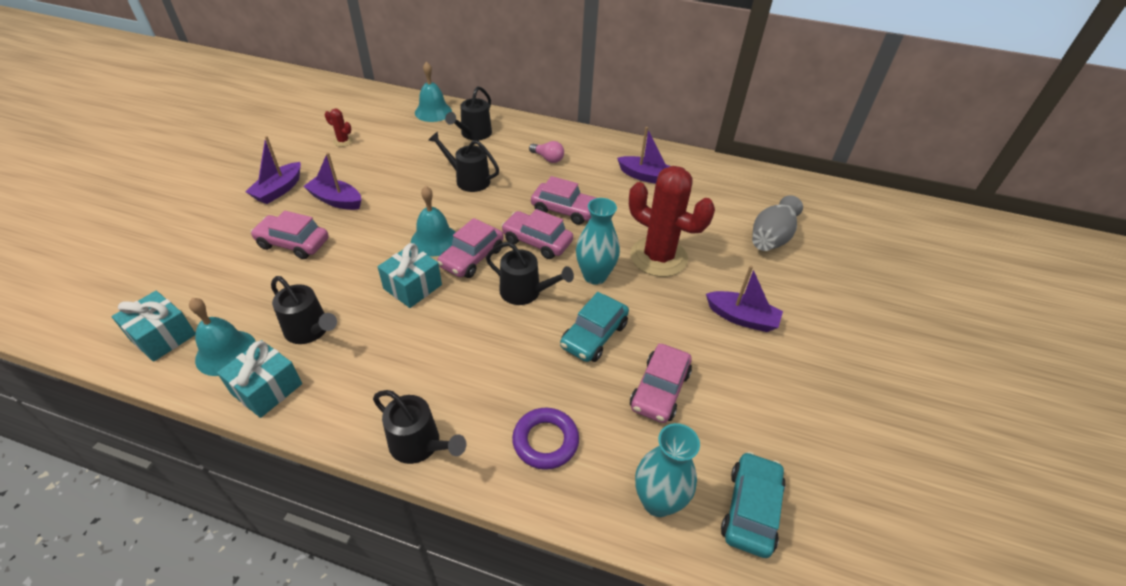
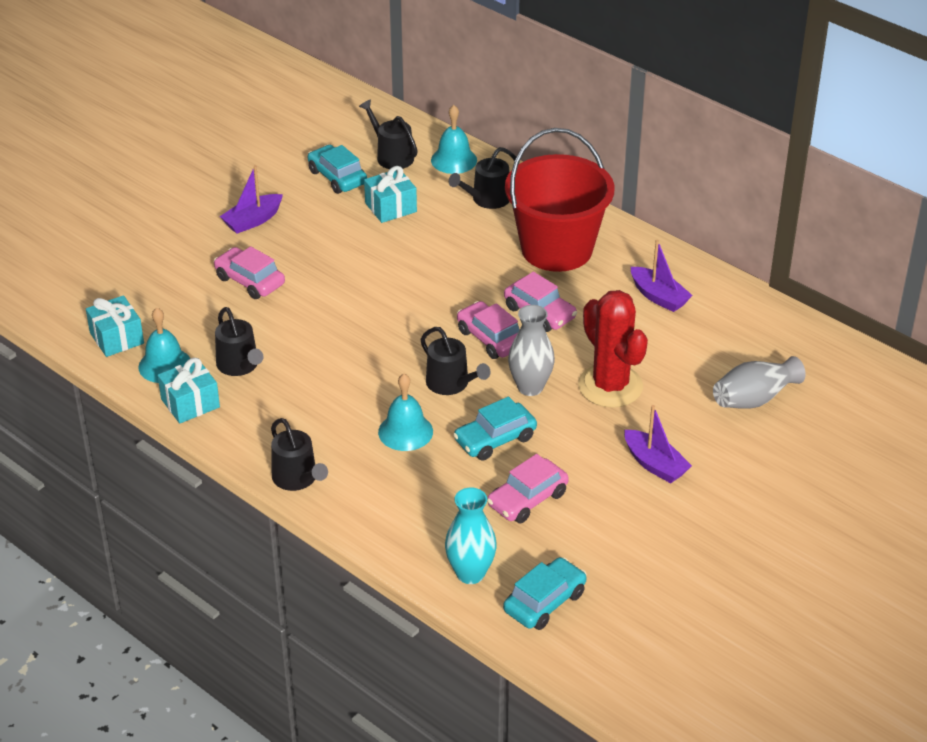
camera: 25 degrees right, 5 degrees down
(336, 200) = (306, 245): purple boat -> none
(343, 141) = (337, 177): red cactus -> turquoise car
(412, 287) = (346, 351): turquoise gift -> turquoise gift (391, 207)
(434, 240) = (387, 311): turquoise bell -> turquoise bell (405, 431)
(469, 180) = (453, 254): black watering can -> black watering can (392, 156)
(472, 257) = (416, 338): pink car -> none
(545, 441) = (402, 506): purple ring -> none
(548, 158) = (556, 249): pink light bulb -> red bucket
(595, 276) = (530, 387): turquoise vase -> grey vase

